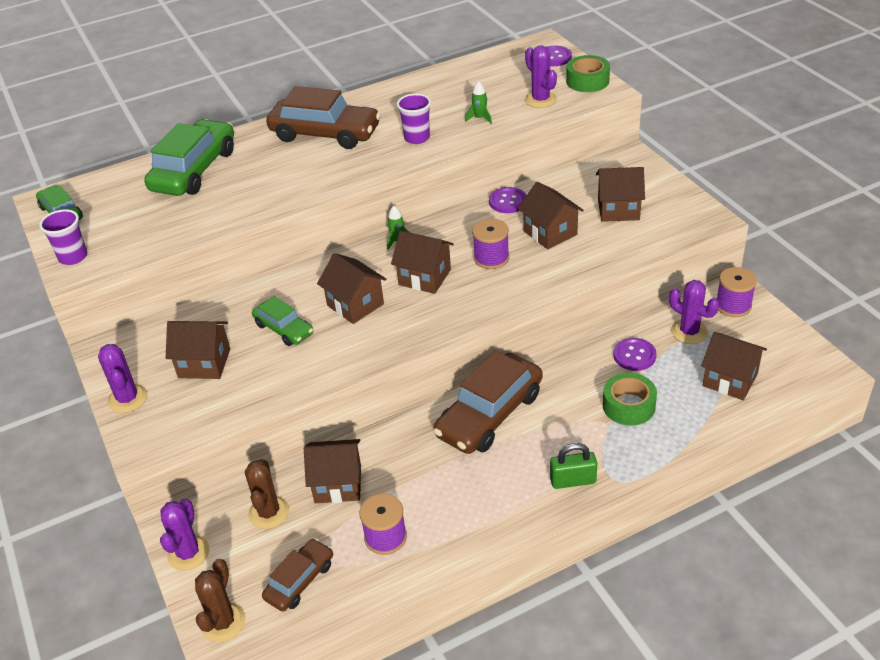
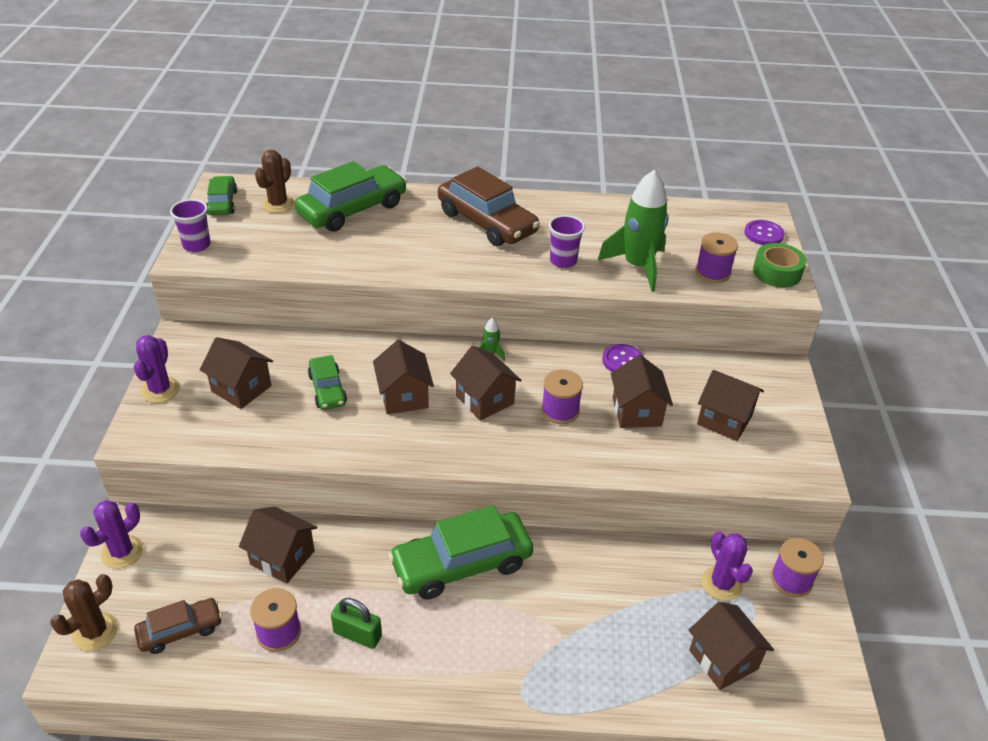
camera: 25 degrees right, 0 degrees up
(269, 512) = (209, 552): brown cactus -> brown cactus (278, 204)
(480, 118) = (637, 266): green rocket -> green rocket, size x2.44
(489, 414) = (462, 564): brown car -> green car
(540, 100) = (712, 272): purple cactus -> purple spool
(573, 480) = (483, 676): green padlock -> green padlock (357, 634)
(628, 406) = (598, 629): green tape -> none
(634, 355) = (645, 579): purple button -> none

